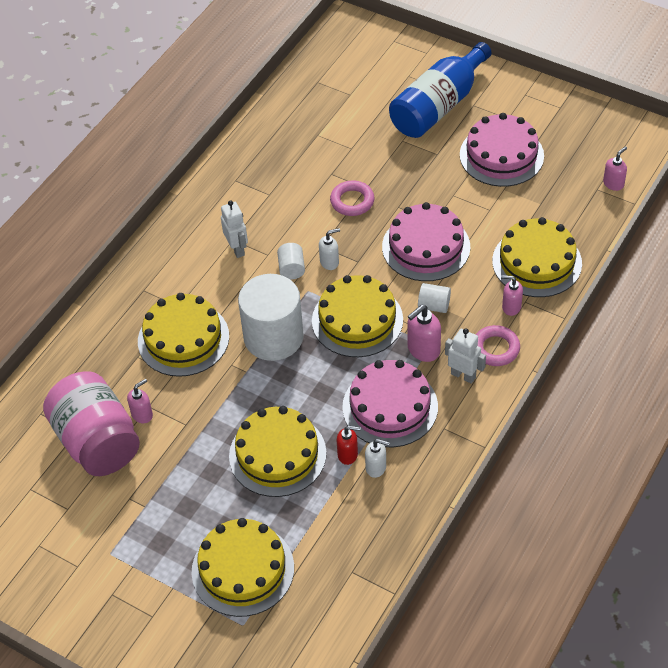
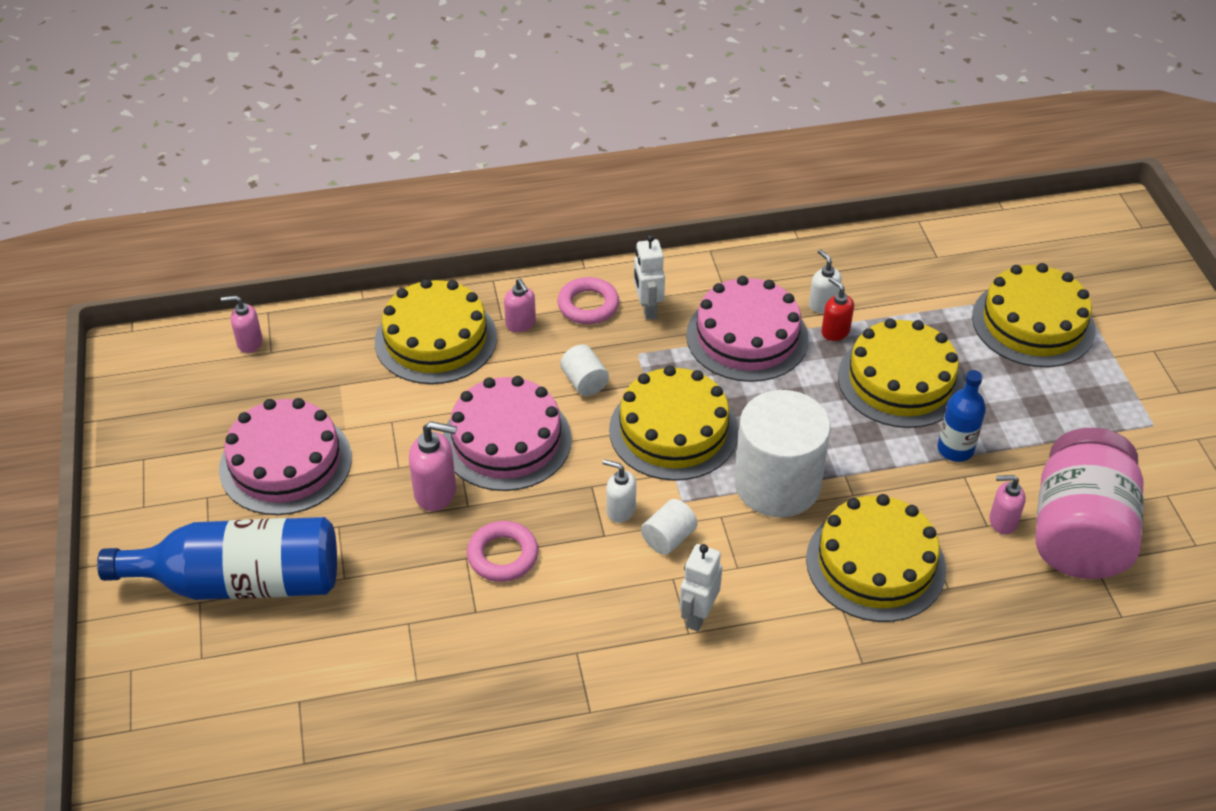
camera: 135 degrees left, 5 degrees down
(205, 436) = (955, 449): none -> blue bottle
(423, 350) = (651, 355): pink soap dispenser -> pink soap dispenser (436, 493)

